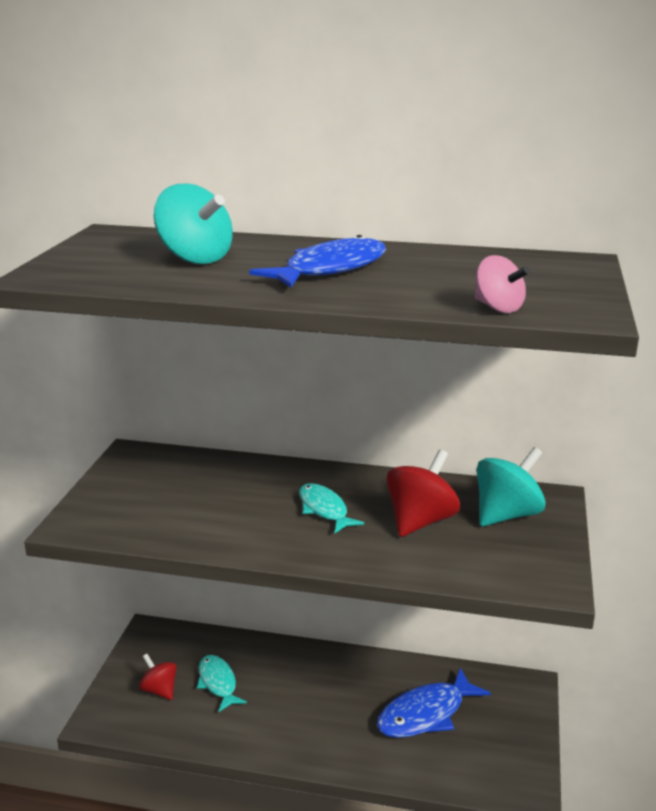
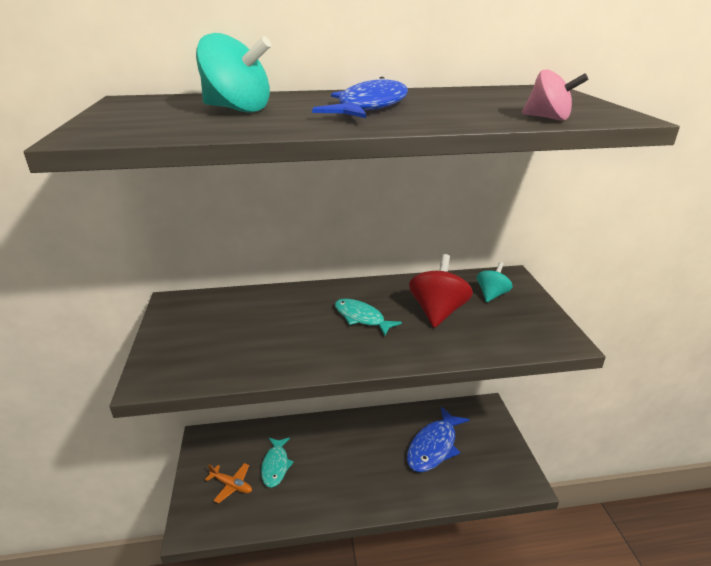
camera: 20 degrees left, 5 degrees up
(159, 690) = (231, 485): red spinning top -> orange plane
(218, 683) = (275, 465): turquoise fish -> turquoise fish turned 135 degrees counterclockwise
(506, 515) = (492, 295): turquoise spinning top -> turquoise spinning top, size x0.61

